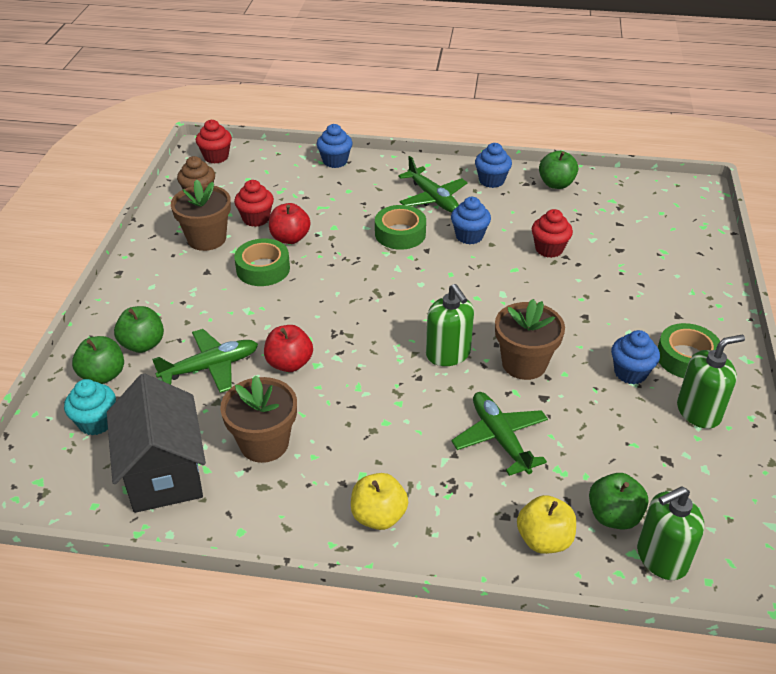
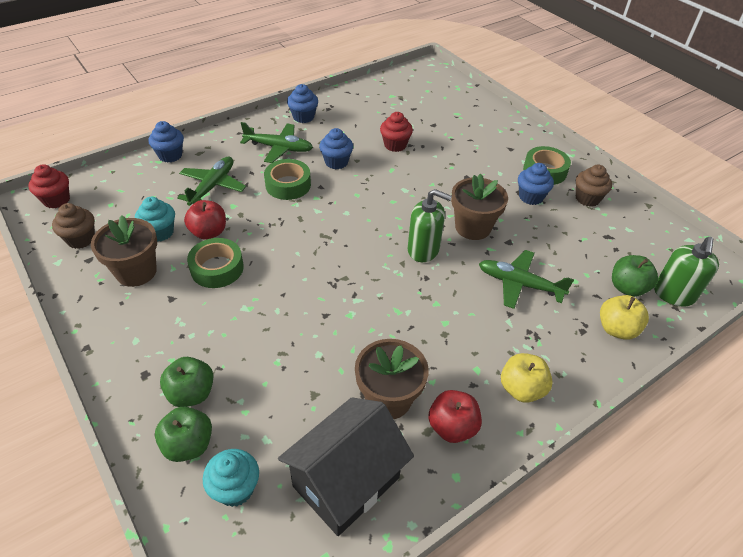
camera: 45 degrees left, 5 degrees up
(164, 473) = (346, 482): black house -> black house turned 75 degrees counterclockwise
(210, 367) = (273, 372): green plane -> green plane (212, 186)
(256, 219) = (160, 232): red cupcake -> turquoise cupcake
(289, 363) = (330, 327): red apple -> red apple (452, 427)
(556, 184) = (347, 100): green apple -> none
(698, 412) = (587, 198): green soap dispenser -> brown cupcake

